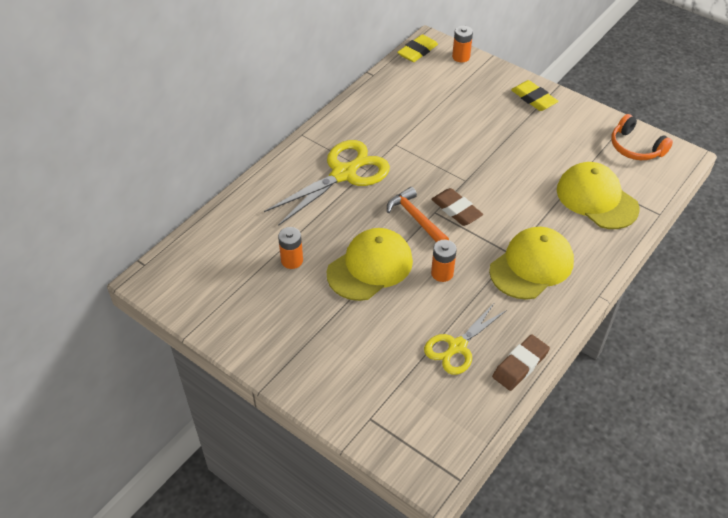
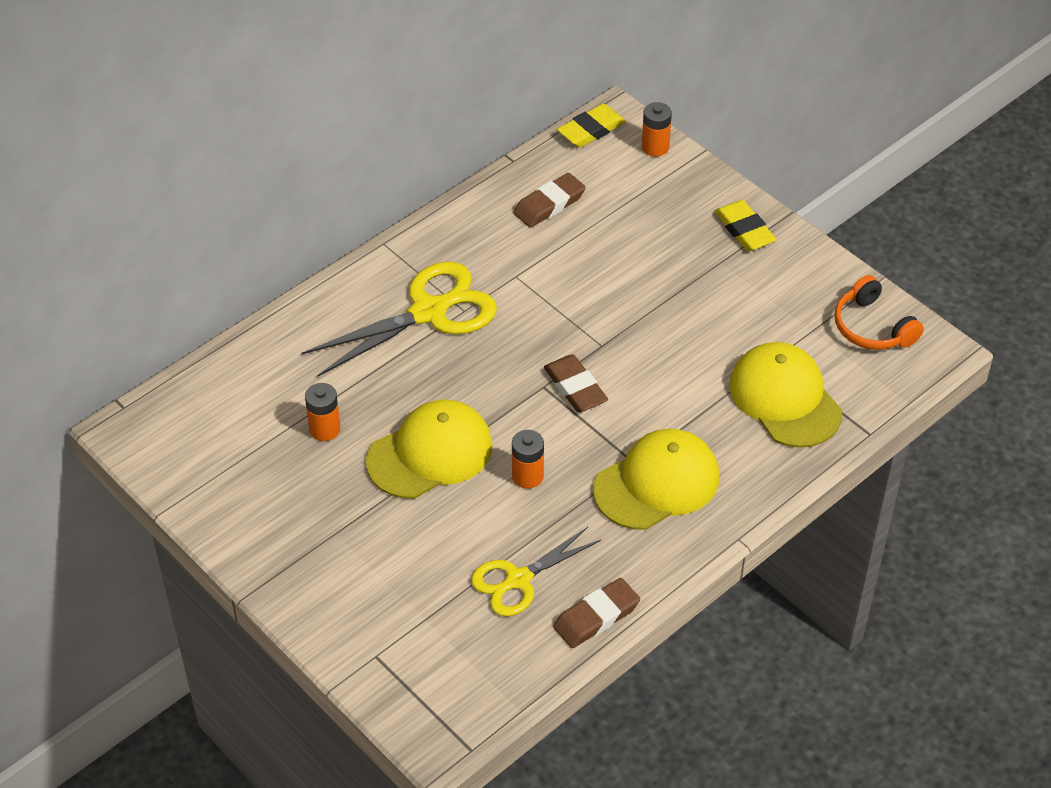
camera: 10 degrees right, 0 degrees up
(404, 98) = (549, 204): none -> brown eraser
(415, 218) = (513, 391): orange hammer -> none

